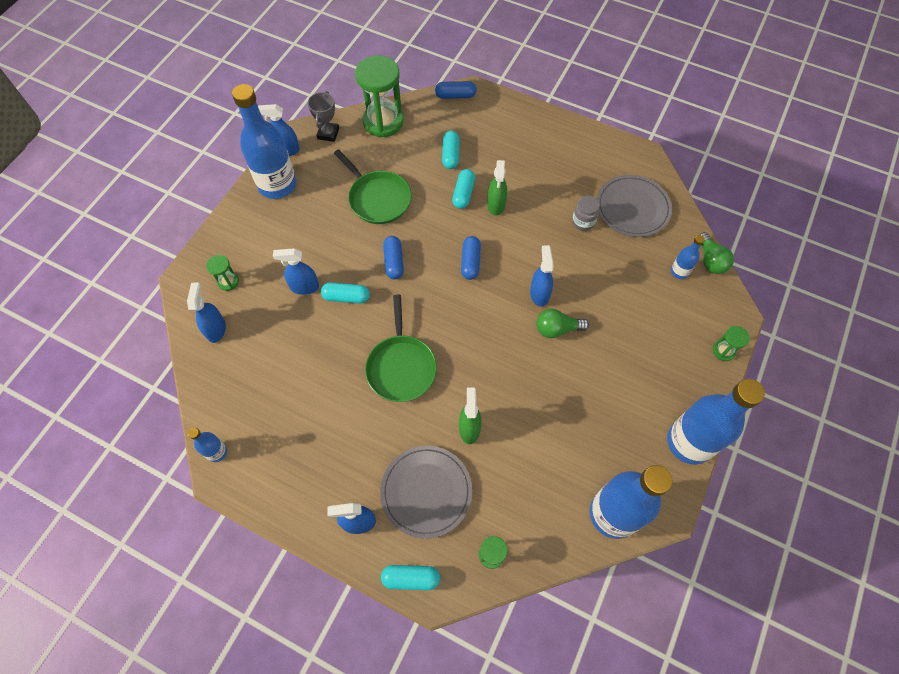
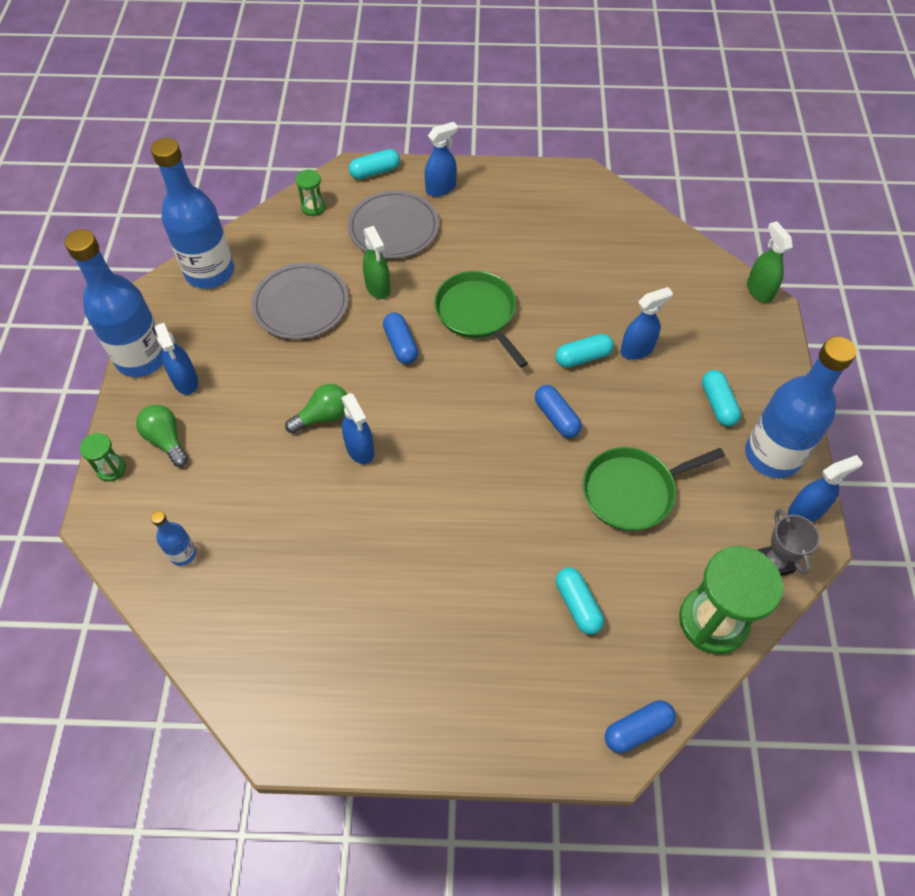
camera: 155 degrees right, 5 degrees down
(216, 329) = (691, 275): blue spray bottle -> blue spray bottle (185, 381)
(217, 452) = (600, 189): blue bottle -> none
(228, 281) = (722, 322): green hourglass -> none
(377, 198) = (632, 491): green pan -> green pan turned 45 degrees counterclockwise
(463, 194) = (524, 548): turquoise capsule -> turquoise capsule (717, 404)
(470, 262) = (463, 454): blue capsule -> blue capsule (401, 345)
(496, 205) = (470, 549): green spray bottle -> green spray bottle (759, 290)
(583, 222) = (338, 574): grey jar -> none
(632, 208) = (271, 630): grey plate -> grey plate (301, 304)
(710, 260) = (140, 588): green light bulb -> green light bulb (166, 440)

